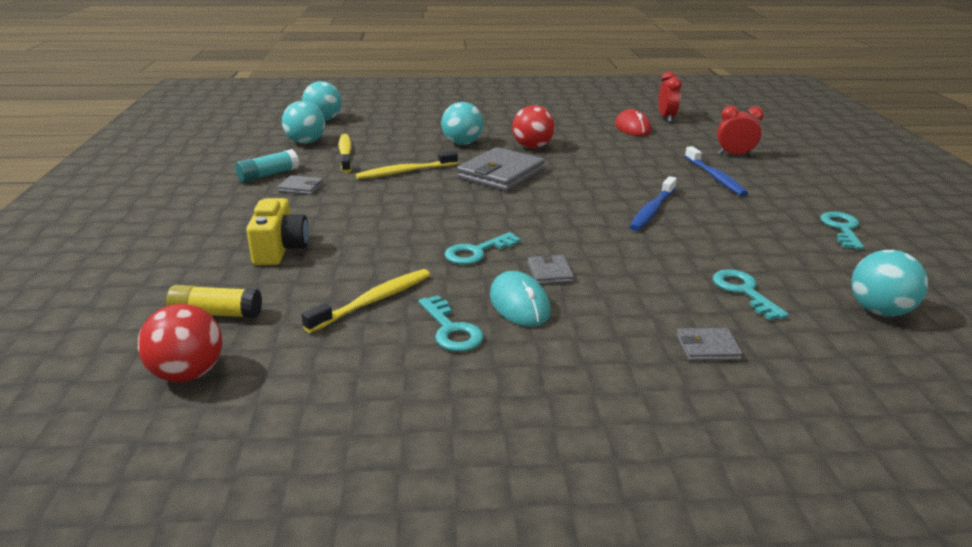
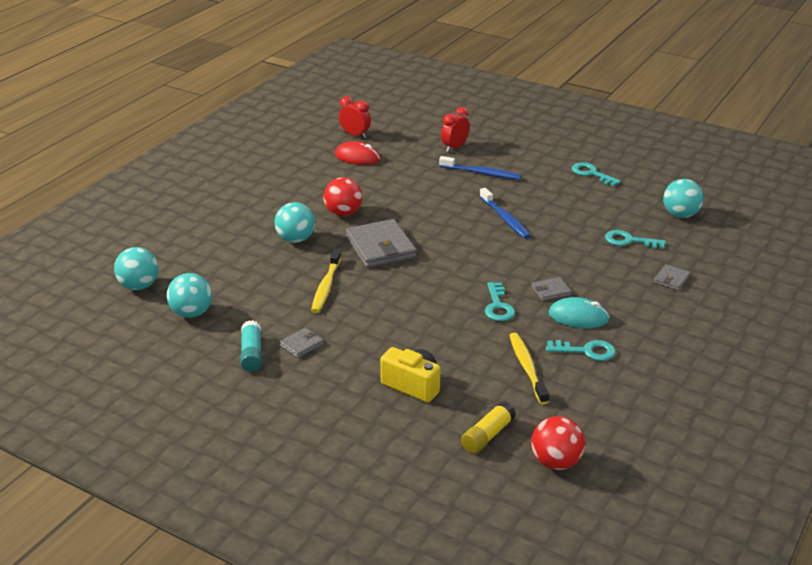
camera: 55 degrees left, 5 degrees up
(345, 154) = (248, 301): yellow toothbrush -> none
(550, 272) = (550, 291): grey wallet -> grey wallet turned 45 degrees counterclockwise

